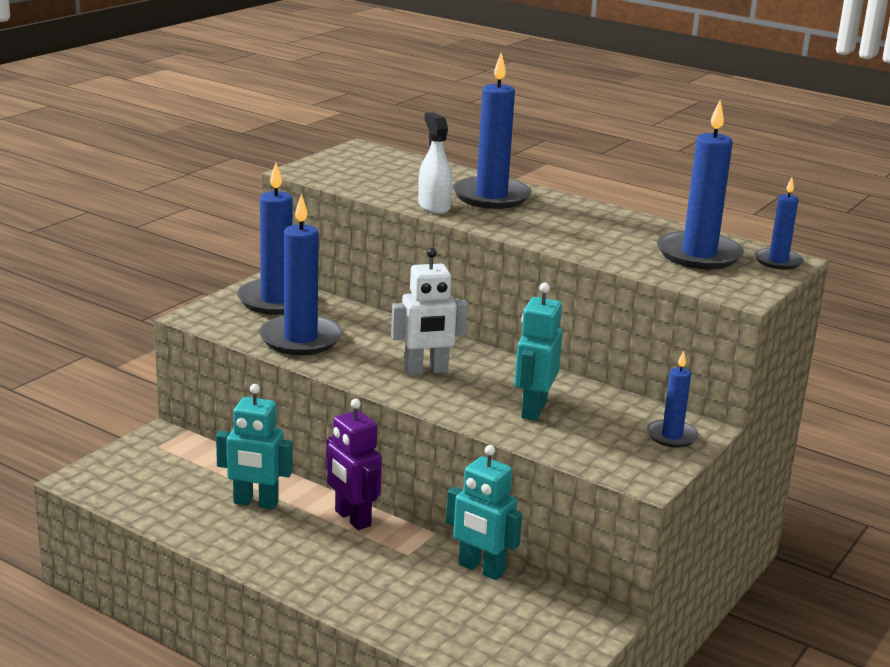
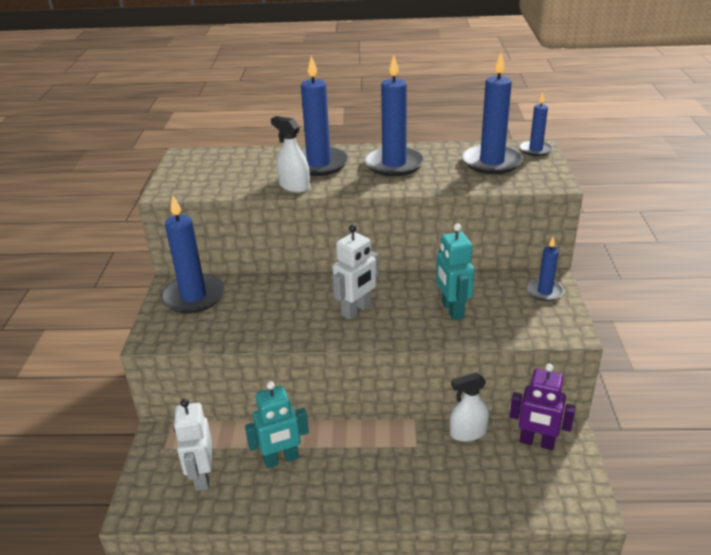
camera: 30 degrees left, 10 degrees up
(166, 482) = (202, 476): none -> white robot
(300, 339) = (247, 323): blue candle -> blue candle (394, 164)
(352, 518) = (355, 437): purple robot -> purple robot (537, 442)
(481, 569) = (468, 432): turquoise robot -> white spray bottle

